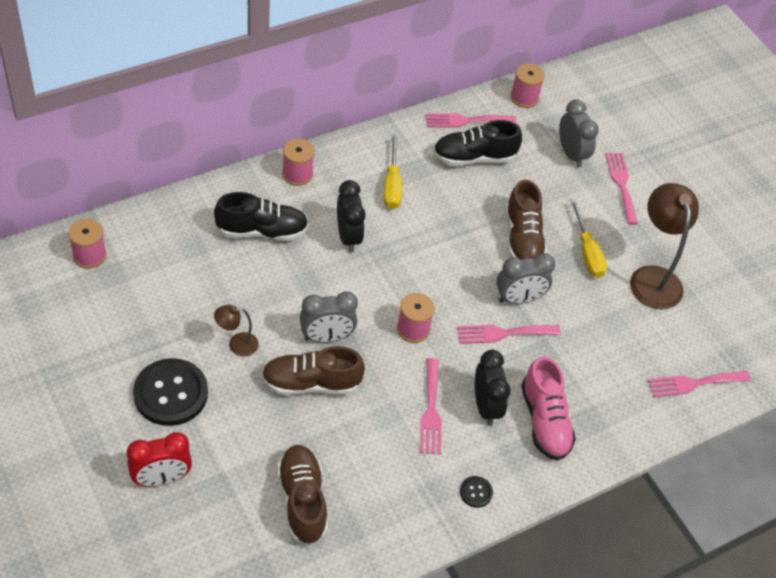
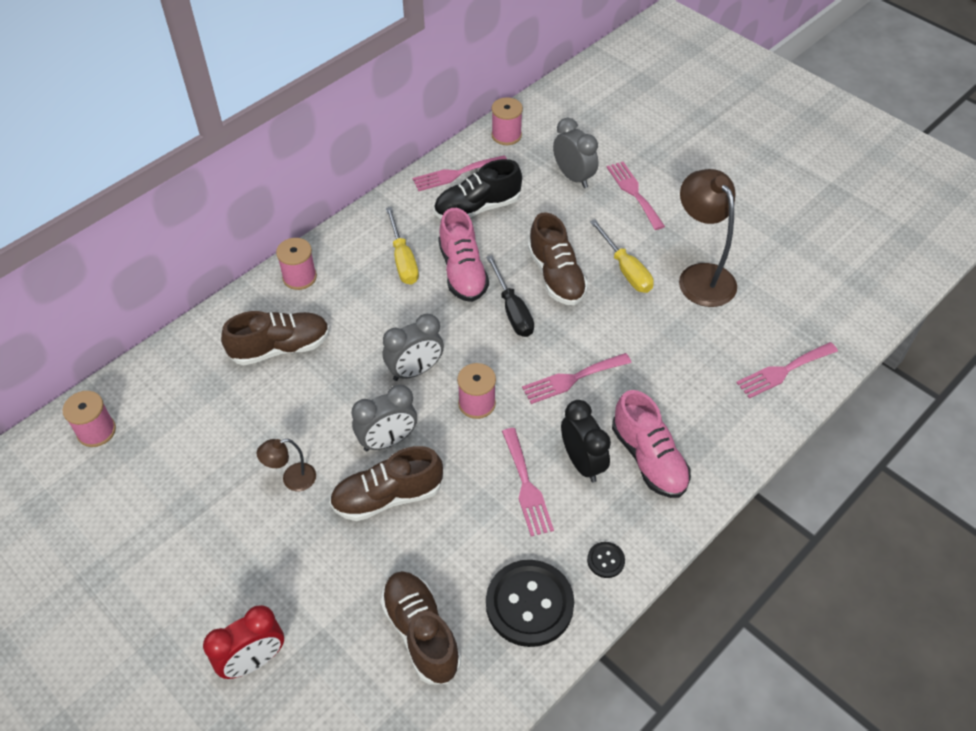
camera: 10 degrees left, 0 degrees up
(171, 393) = (234, 558): black button -> black button (529, 604)
(262, 231) = (280, 348): black shoe -> brown shoe
(348, 237) = (375, 327): black clock -> none
(441, 211) = (462, 271): none -> pink shoe
(472, 258) = (512, 310): none -> black screwdriver
(519, 299) = (575, 338): grey clock -> grey clock (415, 371)

